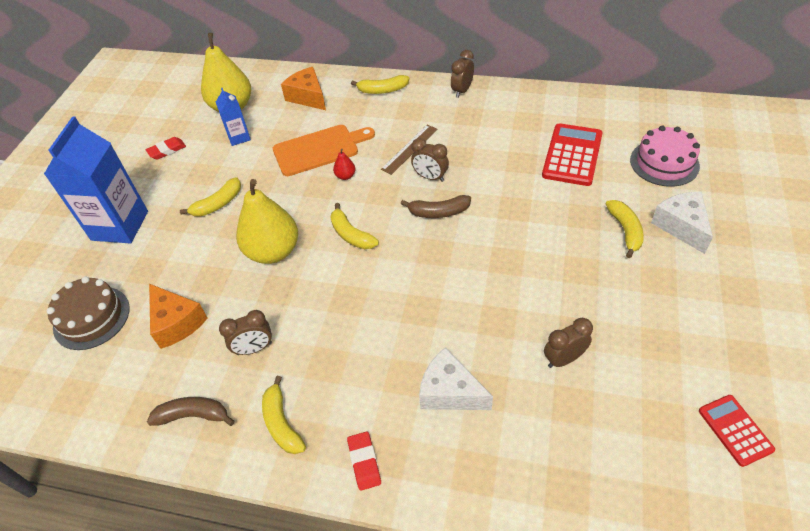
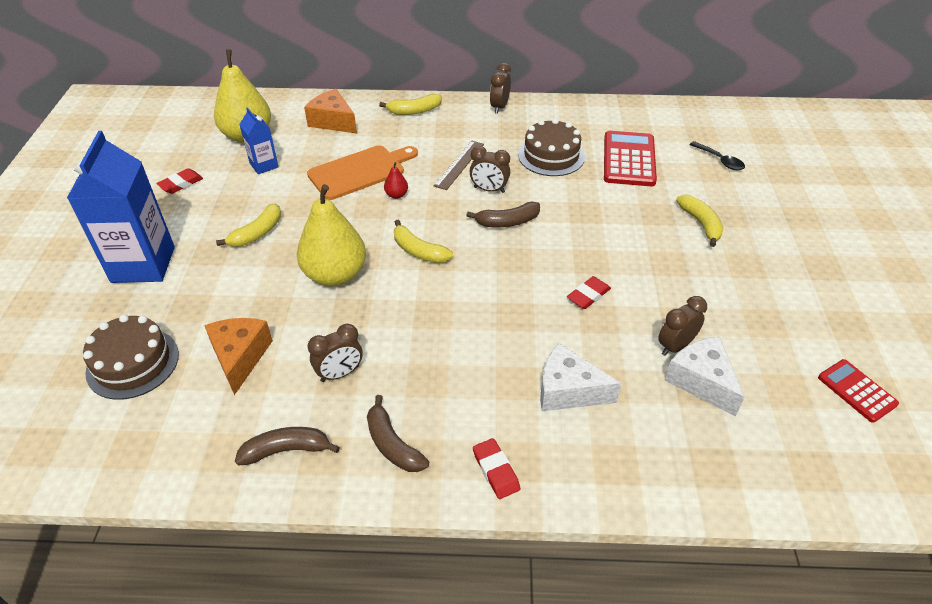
camera: 15 degrees left, 5 degrees down
(176, 322) = (240, 357): orange cheese -> orange cheese turned 135 degrees counterclockwise
(282, 423) = (392, 444): yellow banana -> brown banana
(494, 296) = (588, 295): none -> red eraser
(497, 146) = (551, 156): none -> brown cake
(664, 163) = (720, 160): pink cake -> black spoon
(681, 226) = (753, 215): white cheese -> white cheese (701, 381)

